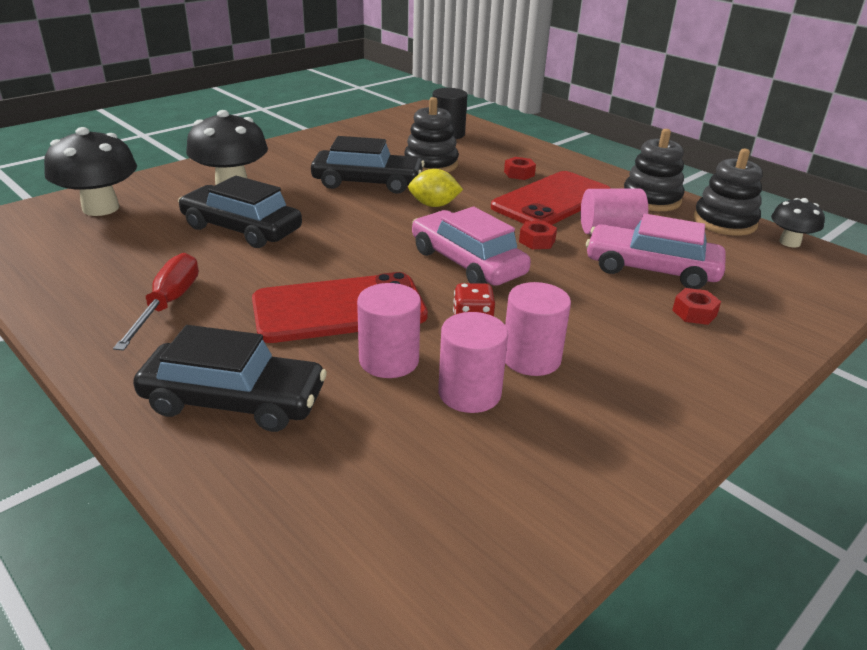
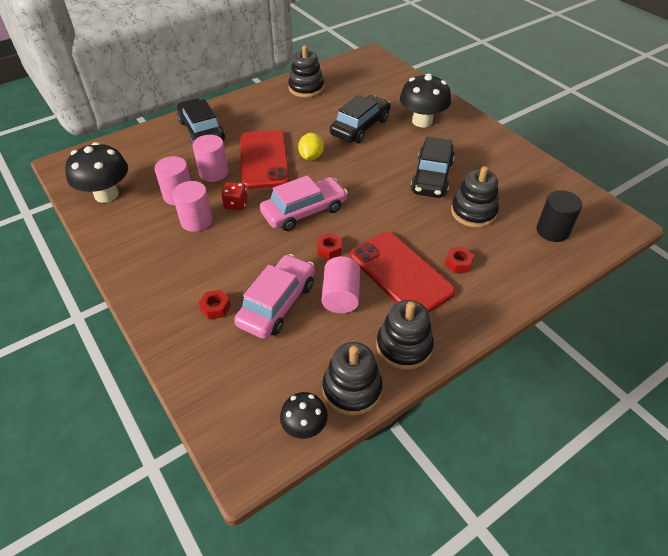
camera: 100 degrees right, 15 degrees up
(86, 284) = (306, 88): none -> black stacking toy
(101, 208) = (389, 82): black mushroom -> black mushroom (106, 194)
(168, 304) = (282, 110): red screwdriver -> none
(234, 401) = (202, 131): black car -> black car turned 135 degrees clockwise
(434, 205) = (392, 205): yellow lemon -> yellow lemon (311, 157)

